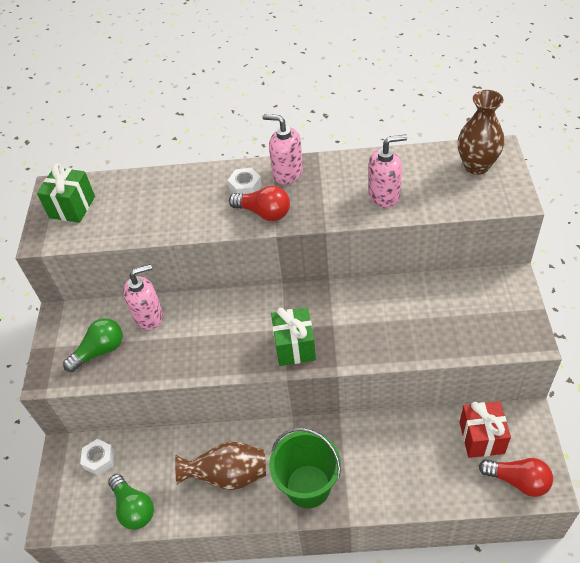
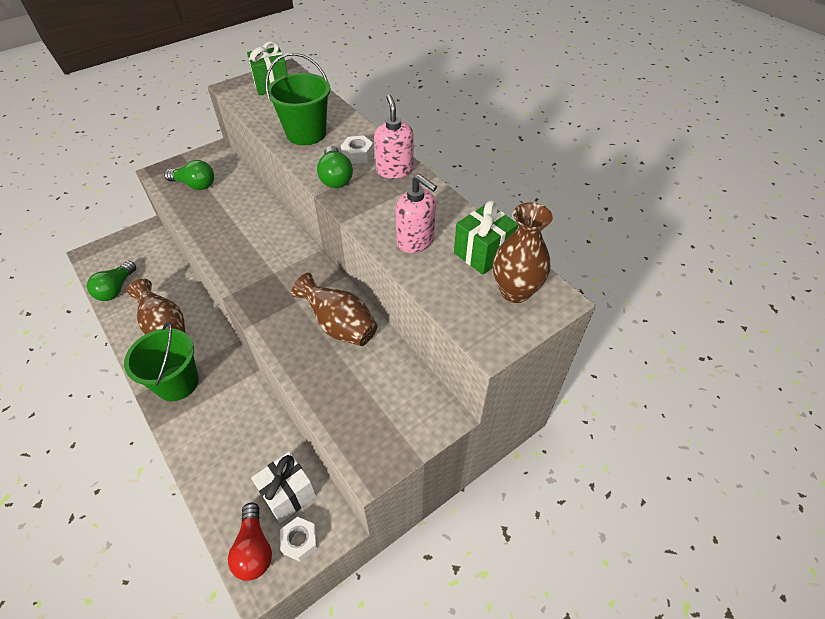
camera: 50 degrees right, 0 degrees up
(99, 459) = (148, 251): white nut -> white nut (300, 541)
(149, 316) = (241, 192): pink soap dispenser -> none
(180, 209) = (306, 133): none -> green bucket
(264, 213) = (335, 177): red light bulb -> green light bulb
(294, 347) = (258, 287): green gift -> green gift (482, 253)
(383, 306) = (340, 326): none -> brown vase
(481, 438) = (288, 494): red gift -> white gift

